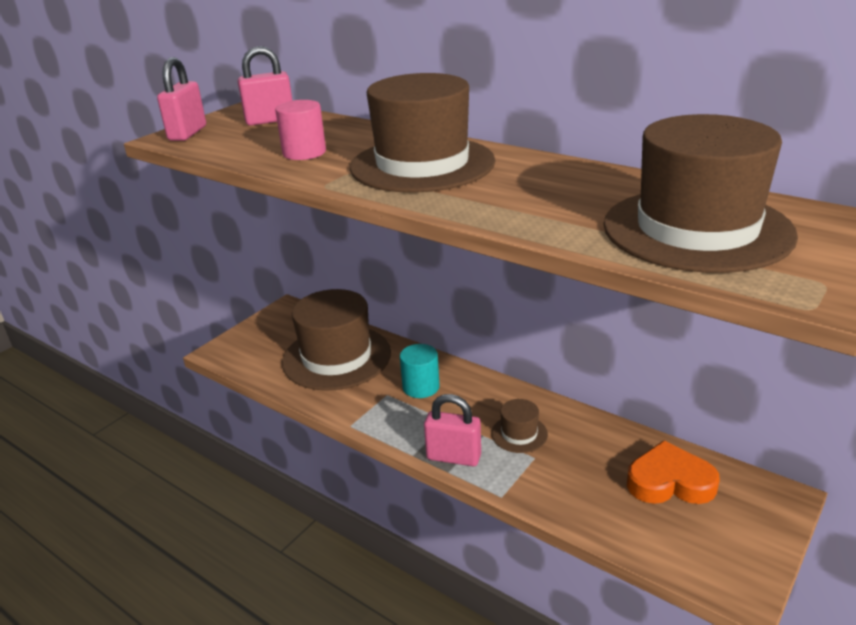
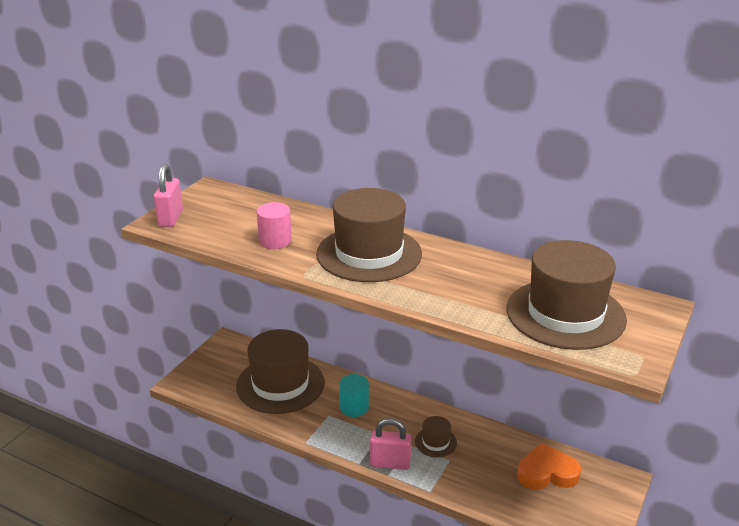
camera: 10 degrees left, 0 degrees up
(270, 121) = (233, 204): pink padlock -> none

